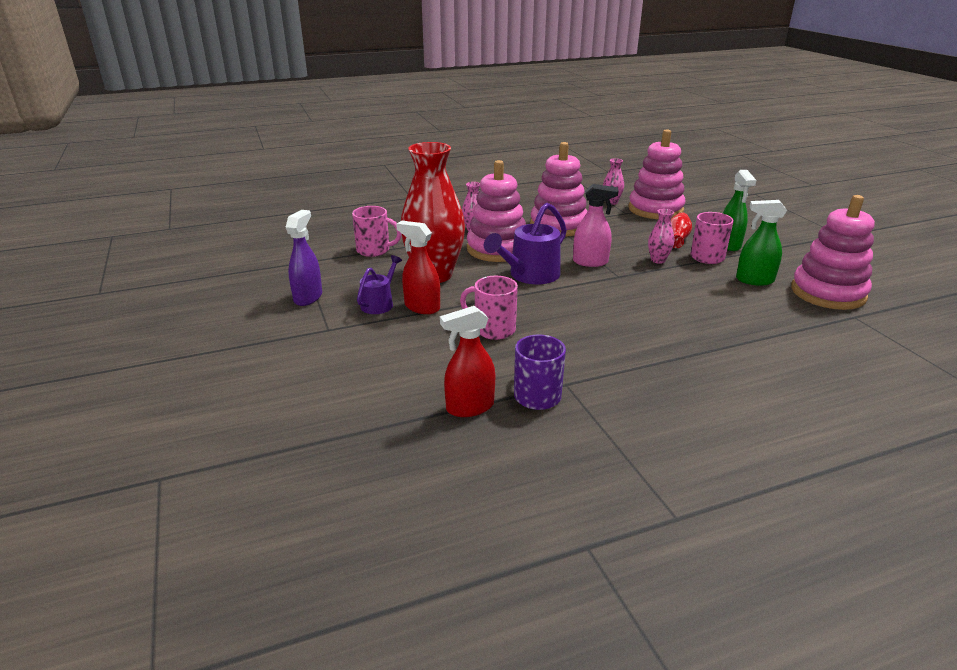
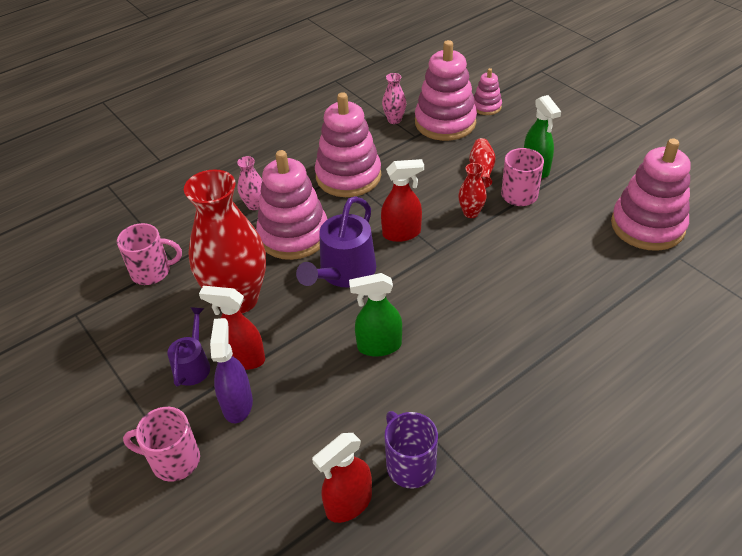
camera: 15 degrees left, 15 degrees up
(308, 297) = (106, 376): purple spray bottle -> purple spray bottle (237, 404)
(493, 329) = (333, 374): pink mug -> pink mug (174, 460)
(590, 262) = (402, 233): pink spray bottle -> red spray bottle
(658, 260) = (471, 213): pink vase -> red vase
(696, 206) = (486, 107): none -> pink stacking toy
(754, 280) = (574, 223): green spray bottle -> green spray bottle (379, 346)

